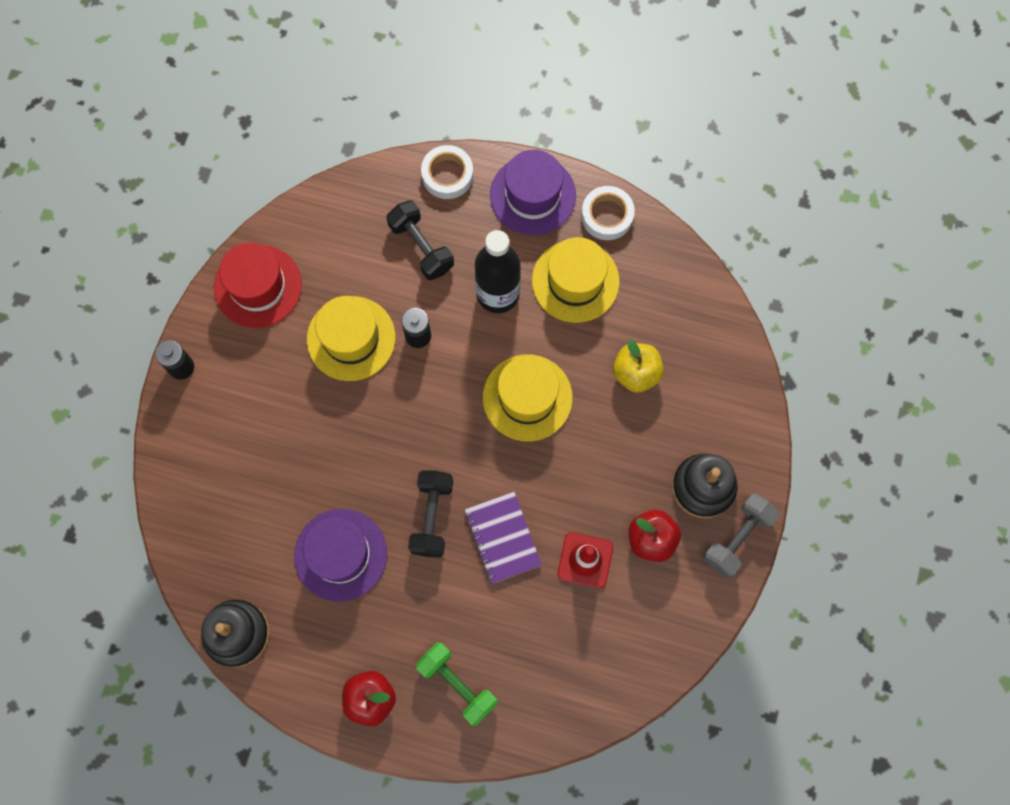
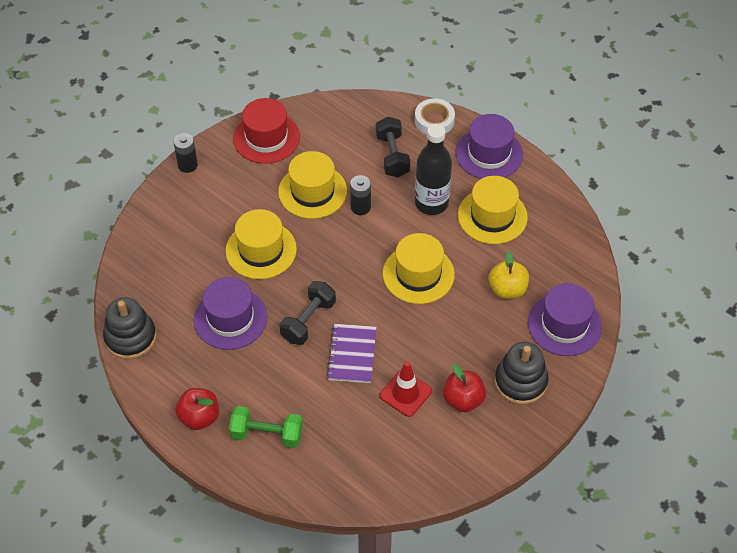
camera: 25 degrees right, 20 degrees down
(330, 447) = (261, 250): none -> yellow hat
(457, 684) = (267, 435): green dumbbell -> green dumbbell turned 60 degrees counterclockwise
(607, 216) = (537, 185): white tape -> none
(718, 391) = (564, 324): none -> purple hat
(737, 538) = (530, 426): grey dumbbell -> none

